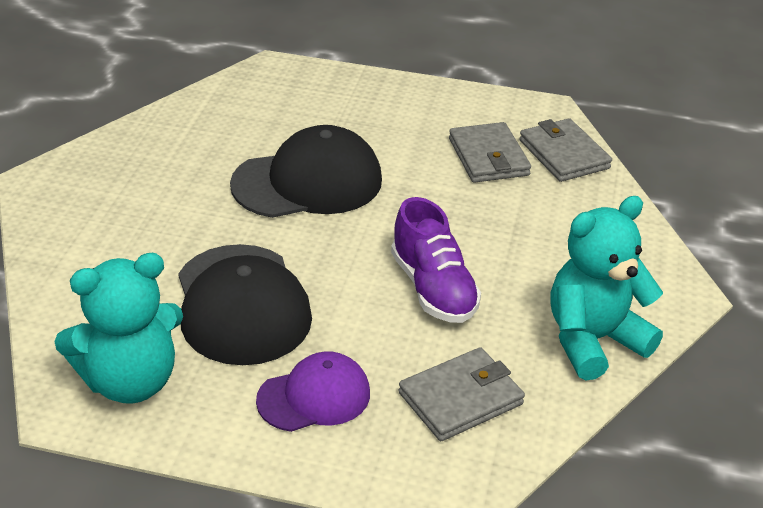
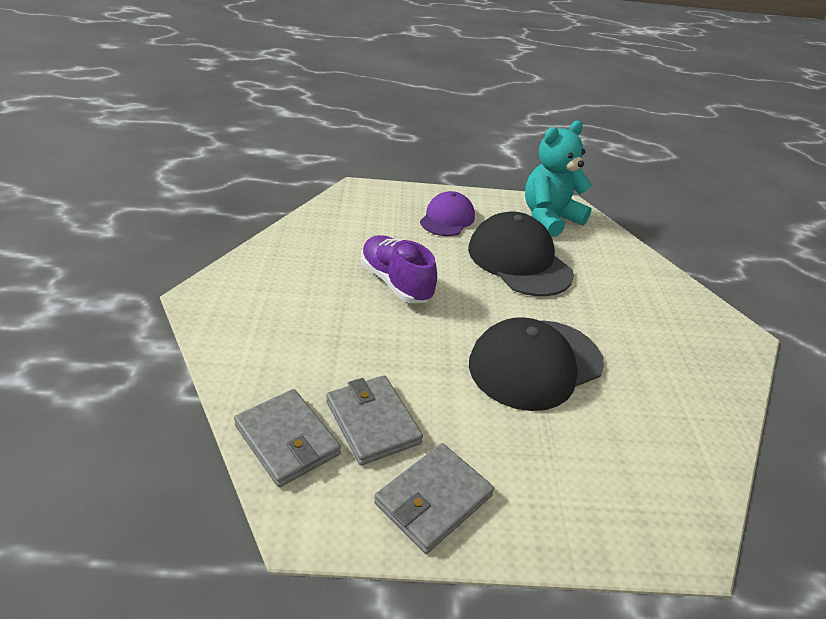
camera: 165 degrees right, 0 degrees up
(314, 397) = (447, 218): purple cap -> purple cap turned 150 degrees clockwise
(460, 398) = (364, 223): grey wallet -> grey wallet (433, 500)
(593, 340) = (278, 259): turquoise teddy bear -> none

